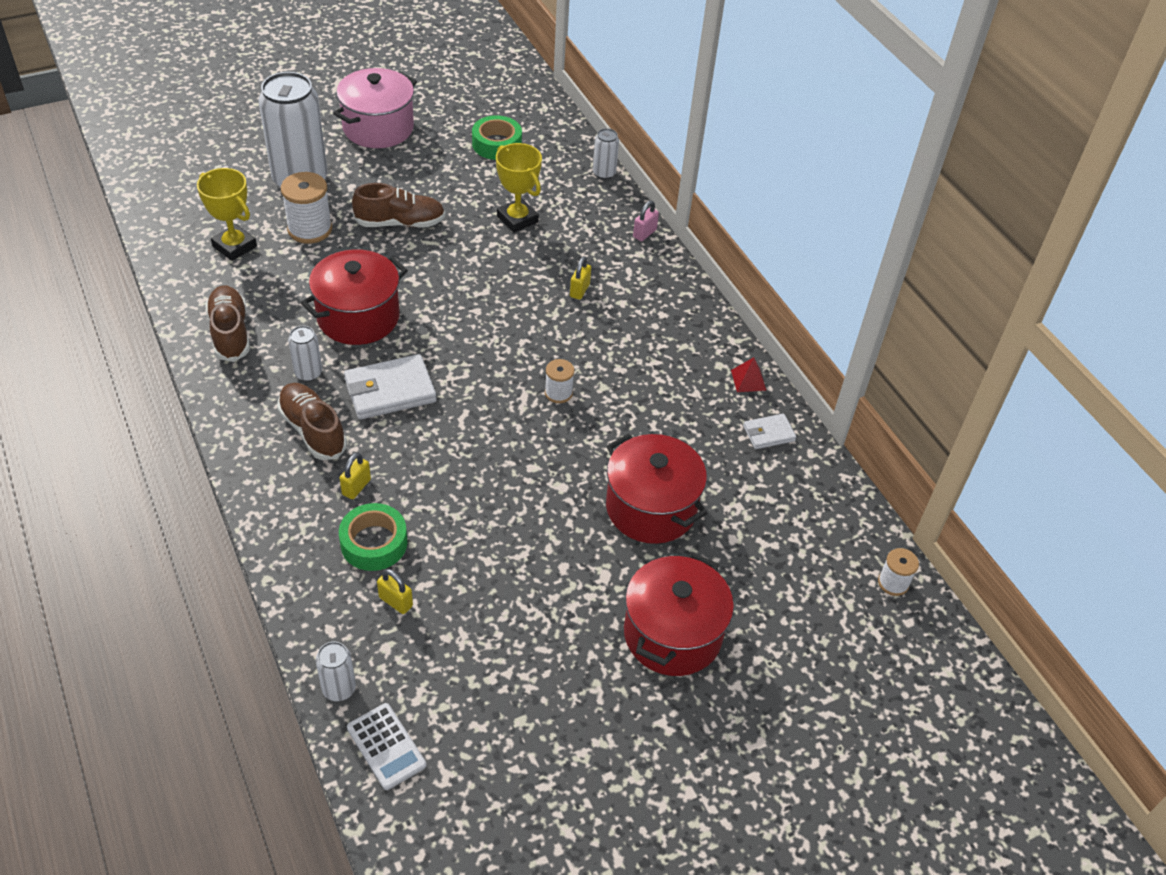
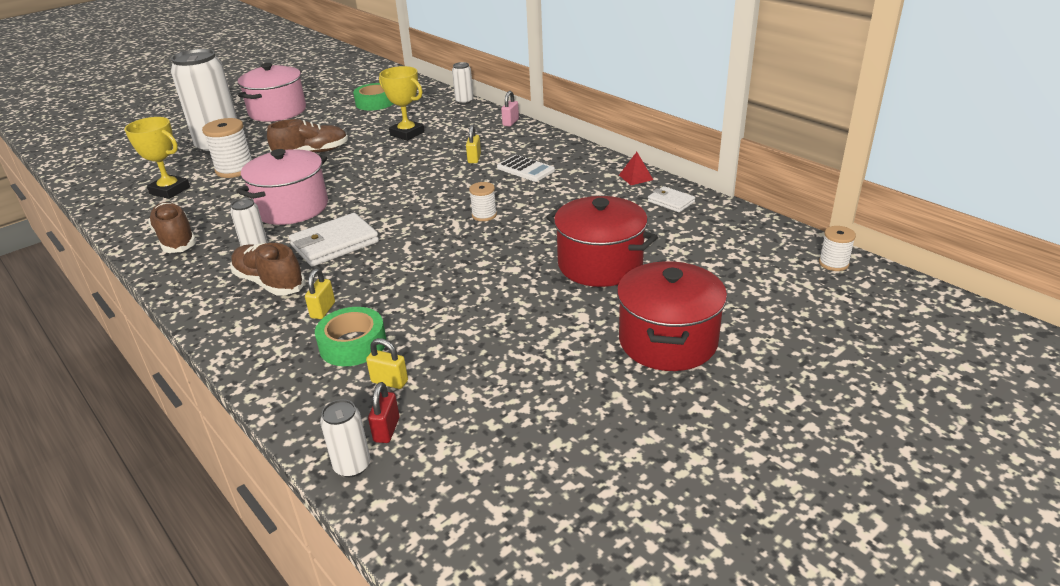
camera: 10 degrees left, 15 degrees down
(358, 317) = (292, 208): red pot -> pink pot
(378, 658) = (387, 430): none -> red padlock
(386, 746) = (421, 503): white calculator -> white calculator (525, 169)
(769, 433) = (671, 202): white wallet -> white wallet turned 75 degrees clockwise

